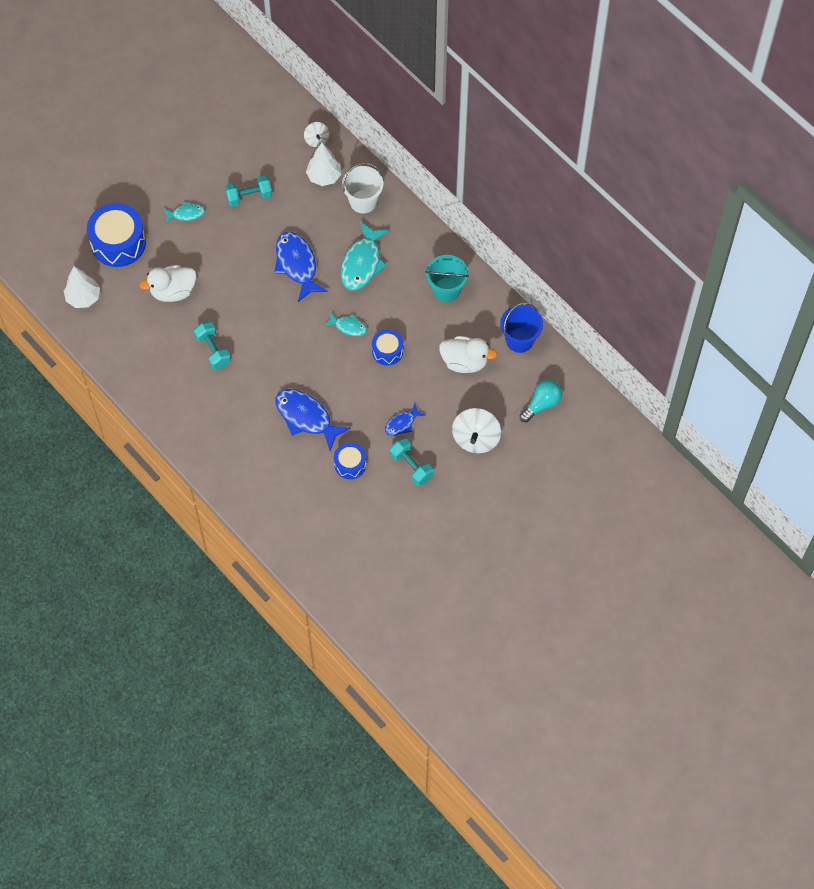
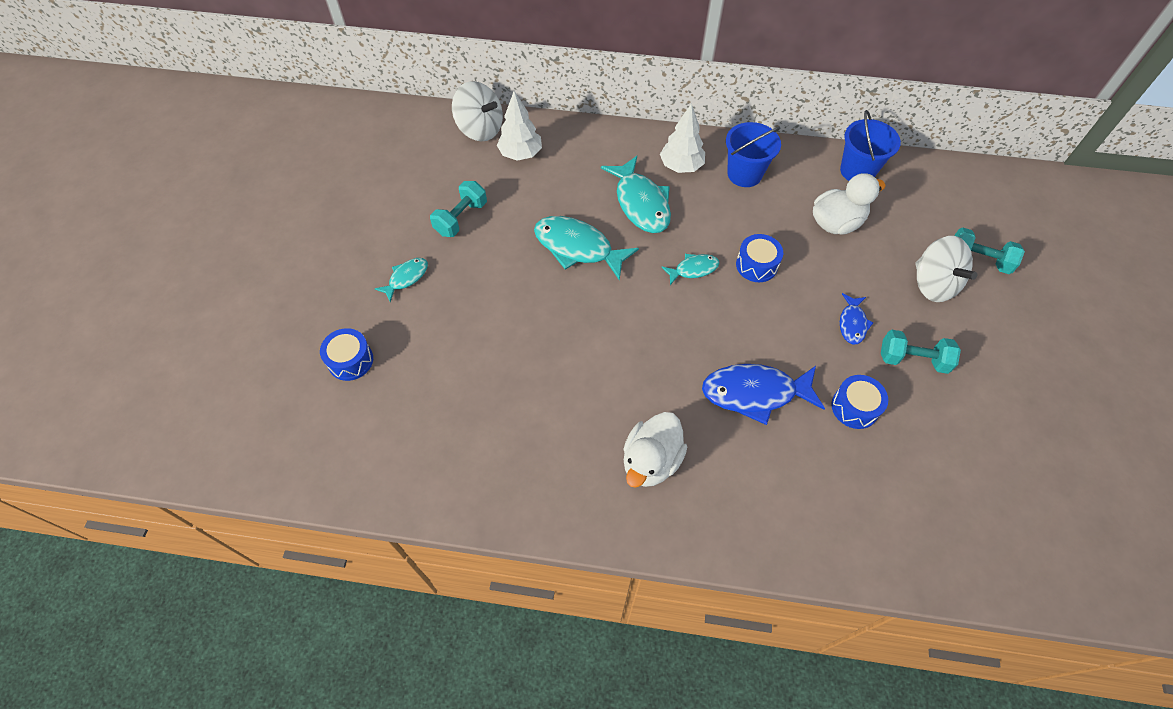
camera: 40 degrees left, 5 degrees down
(83, 297) = (359, 454): white tree -> white tree (681, 166)
(118, 243) = (350, 360): blue drum -> blue drum, size x0.55
(173, 291) = (467, 368): white duck -> white duck (651, 461)
(213, 351) = (577, 399): turquoise dumbbell -> turquoise dumbbell (978, 260)
(297, 265) = (578, 248): blue fish -> turquoise fish
(316, 140) = (480, 129): white spinning top -> white spinning top, size x1.78
(363, 201) = (582, 151): white bucket -> none
(446, 290) = (744, 174): turquoise bucket -> blue bucket
(542, 404) = (945, 210): turquoise light bulb -> none

